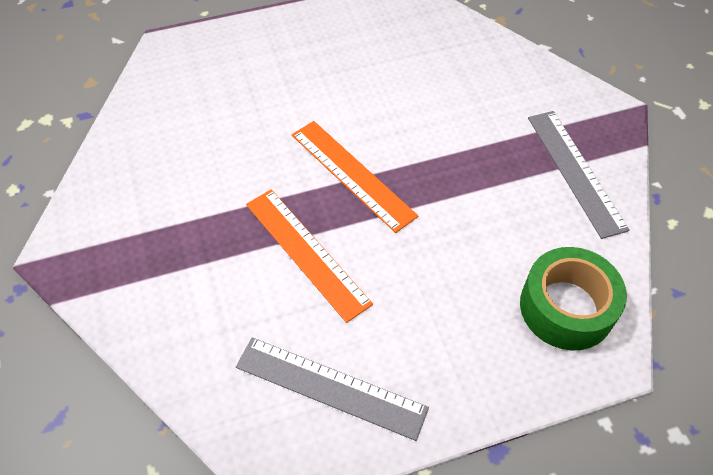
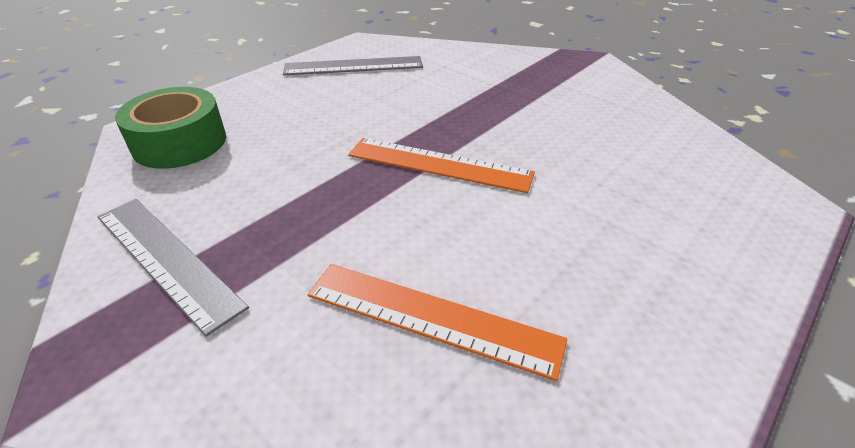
camera: 150 degrees right, 15 degrees down
(306, 252) = (427, 108): orange ruler -> orange ruler (431, 317)

